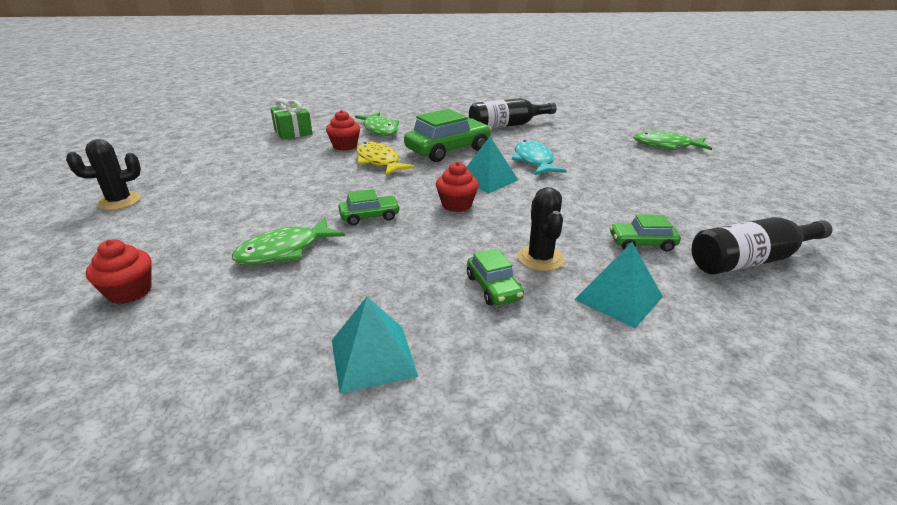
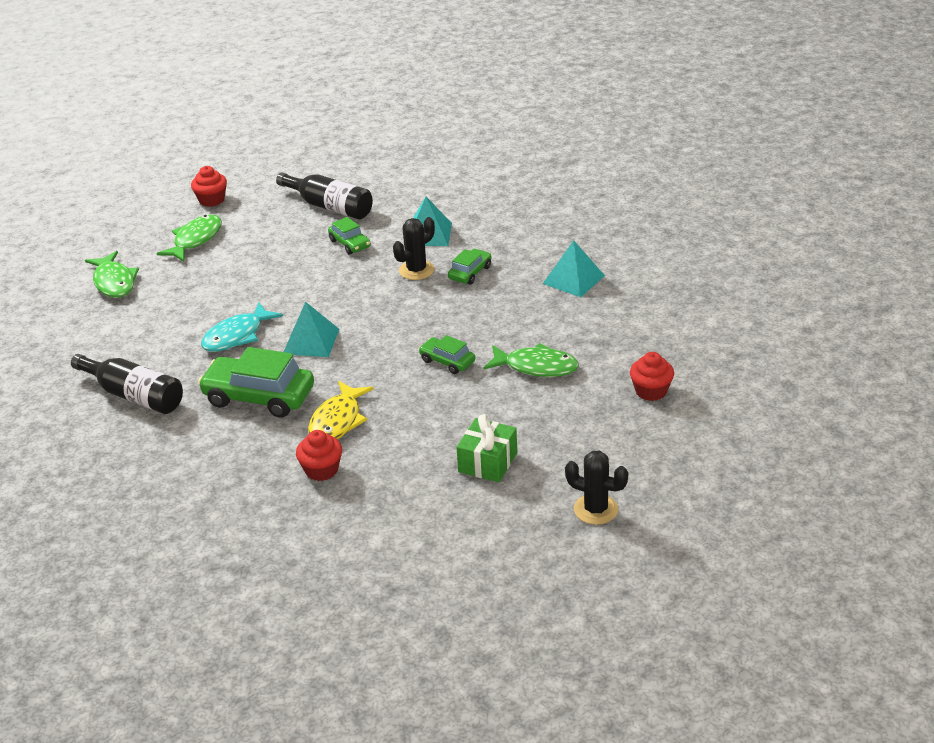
camera: 125 degrees left, 5 degrees up
(293, 132) = (321, 543): green gift -> green gift (488, 462)
(380, 129) = (241, 479): green fish -> green fish (195, 240)
(456, 205) = (379, 333): red cupcake -> red cupcake (212, 200)

